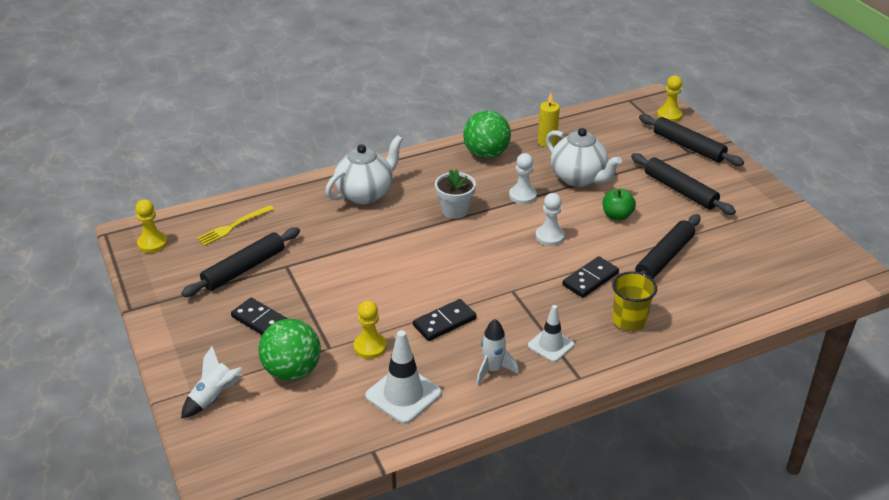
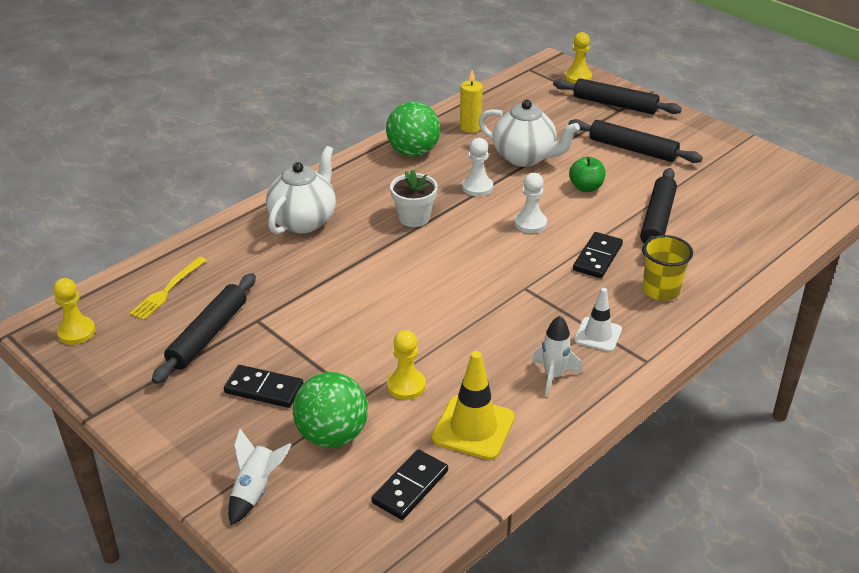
camera: 20 degrees left, 0 degrees up
(403, 394) = (473, 428): white traffic cone -> yellow traffic cone
(444, 322) = (472, 339): black domino -> black domino (410, 487)

